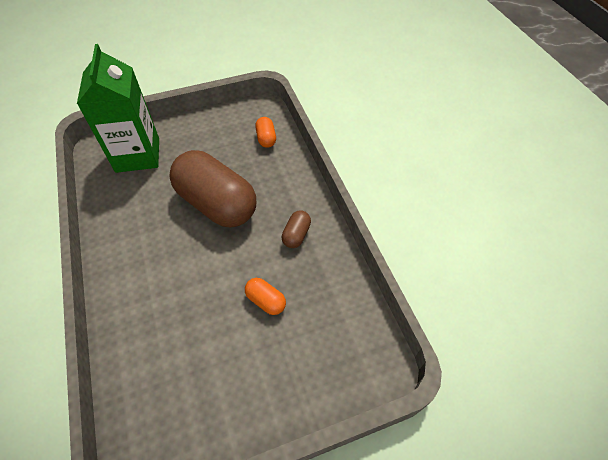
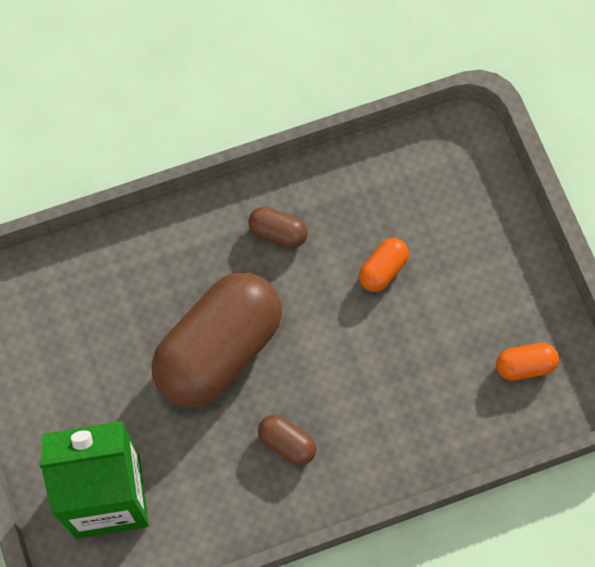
camera: 90 degrees left, 15 degrees up
(148, 240) = (287, 443): none -> brown capsule
(266, 138) = (78, 284): orange capsule -> orange capsule (525, 366)

